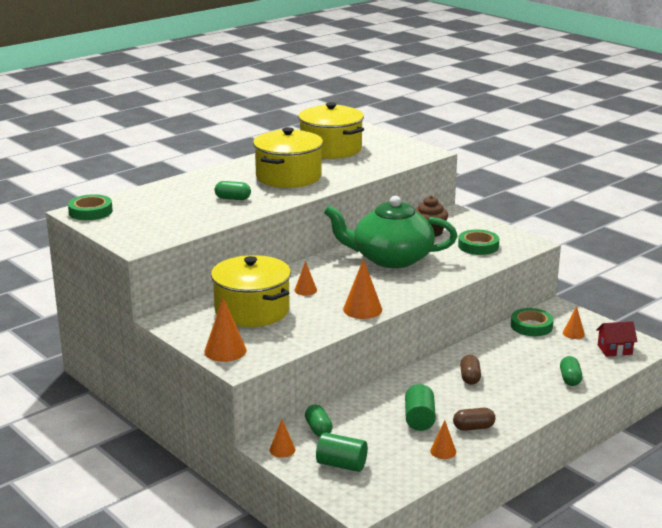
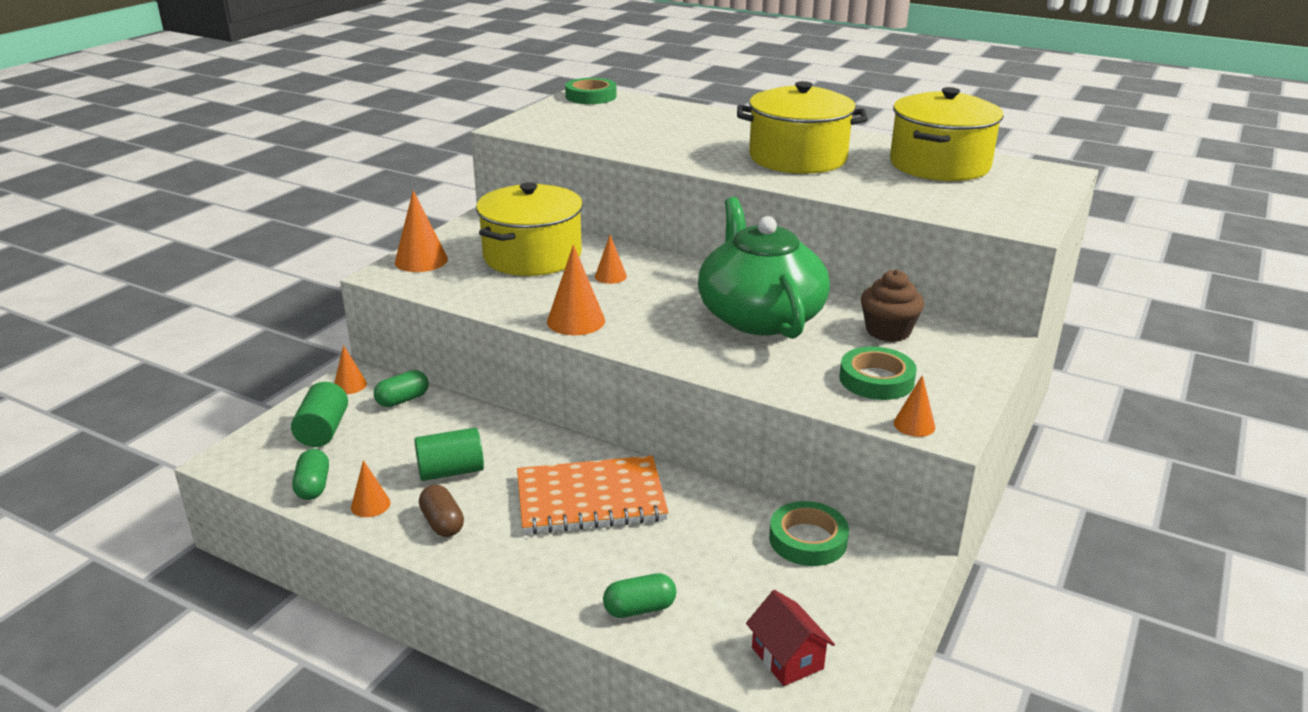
camera: 70 degrees right, 5 degrees up
(233, 198) = (689, 143): green capsule -> green capsule (313, 486)
(470, 377) = (590, 498): brown capsule -> orange notebook
(573, 333) = (816, 594): orange cone -> orange cone (914, 425)

